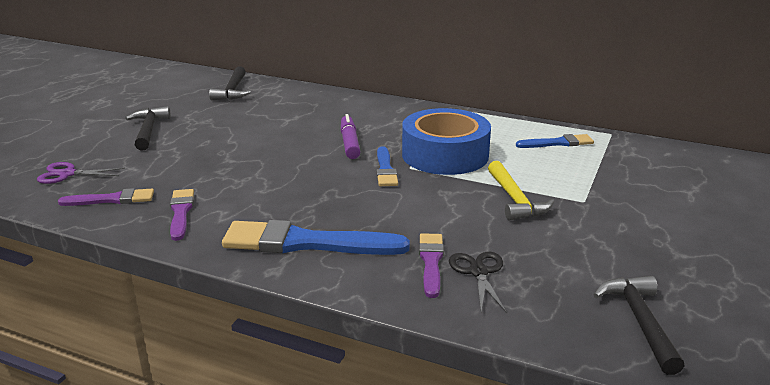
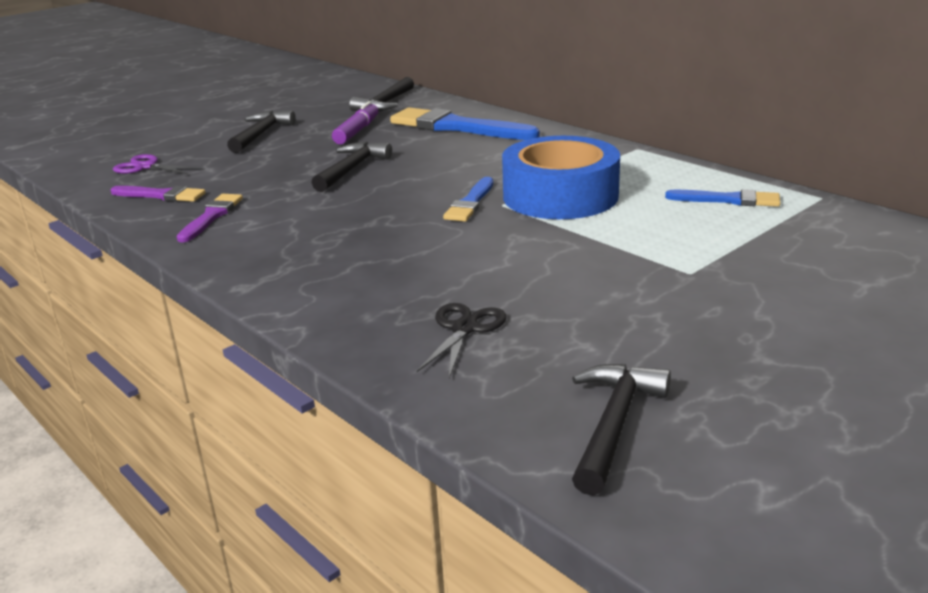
camera: 25 degrees right, 0 degrees up
(262, 153) = (351, 169): none -> black hammer
(306, 243) = (303, 265): blue brush -> blue brush (457, 127)
(350, 143) = (458, 170): purple marker -> purple marker (357, 131)
(431, 262) = (419, 308): purple brush -> none
(515, 199) = (597, 257): yellow hammer -> none

